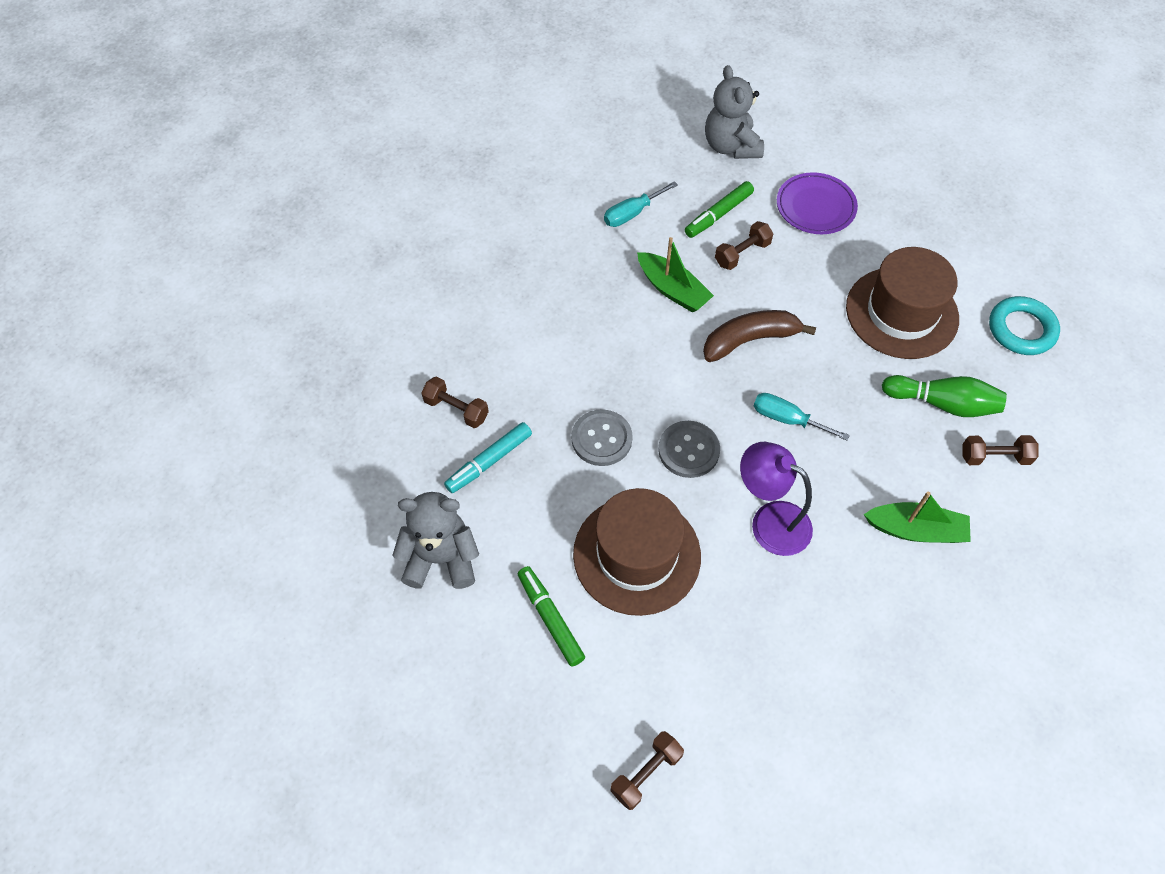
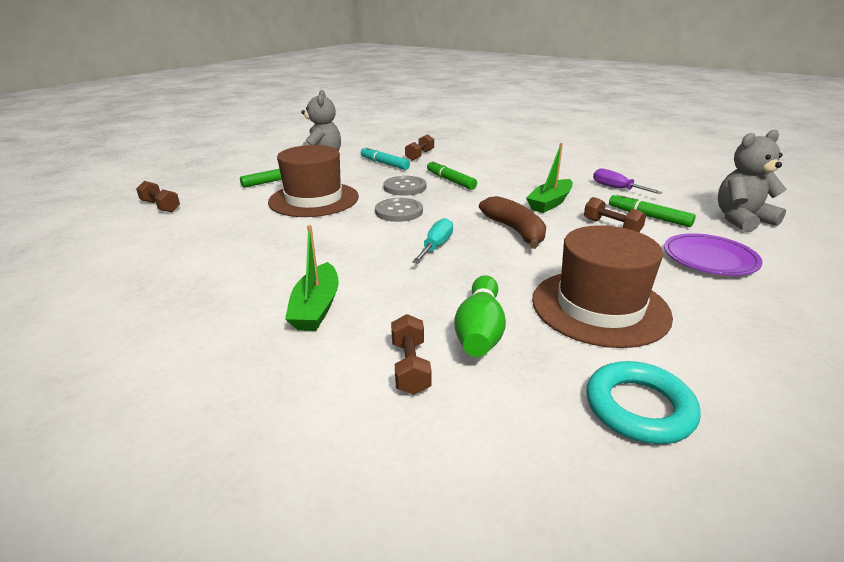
camera: 85 degrees right, 30 degrees down
(581, 381) = (450, 180): none -> green marker
(632, 213) = (616, 188): turquoise screwdriver -> purple screwdriver
(769, 521) = (334, 240): purple lamp -> none

